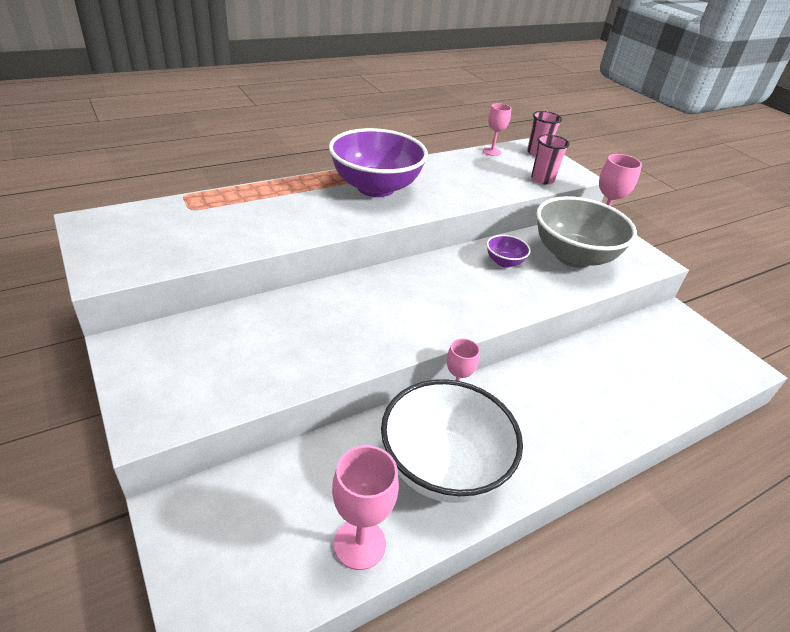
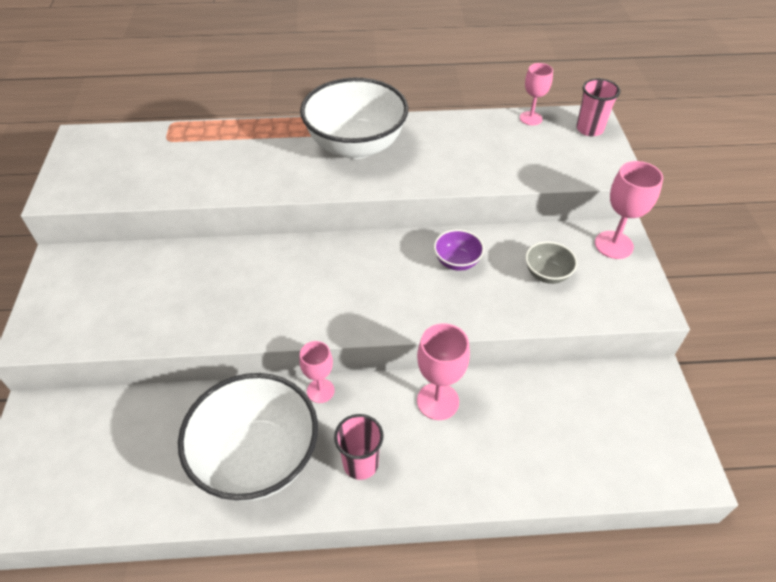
camera: 30 degrees right, 10 degrees up
(359, 544) = (143, 497): pink goblet -> pink goblet (437, 401)
(375, 187) = (356, 146): purple bowl -> white bowl
(542, 179) = (561, 169): pink cup -> pink cup (360, 463)
(573, 256) = (547, 274): grey bowl -> grey bowl, size x0.44

